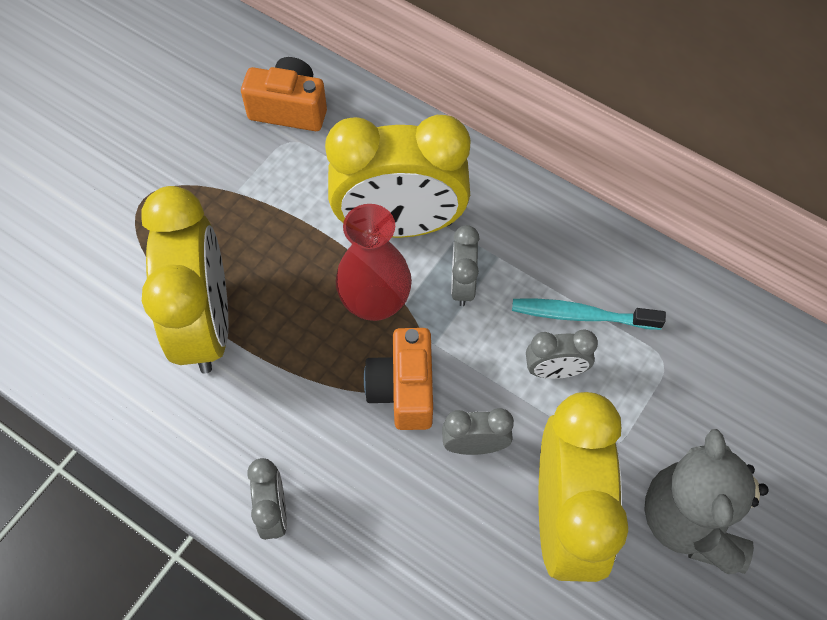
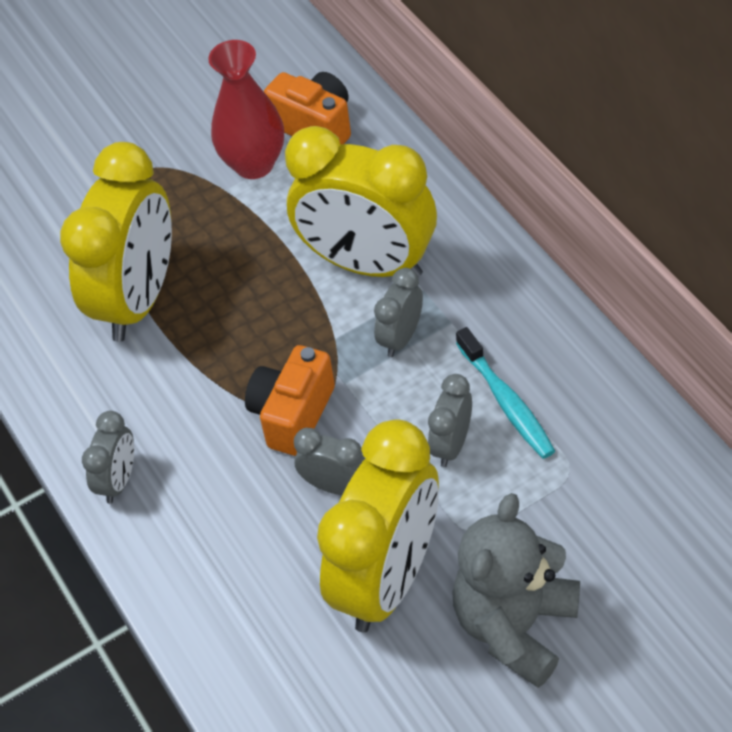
camera: 30 degrees right, 10 degrees down
(375, 302) = (306, 328): red vase -> red vase (254, 164)
(555, 370) = (451, 445): grey clock -> grey clock turned 90 degrees clockwise
(581, 315) = (506, 402): turquoise toothbrush -> turquoise toothbrush turned 150 degrees counterclockwise

